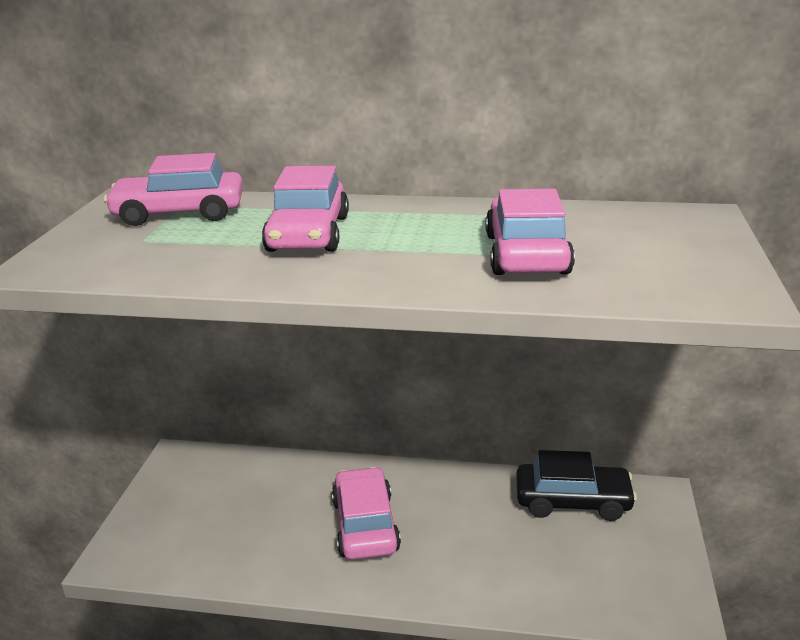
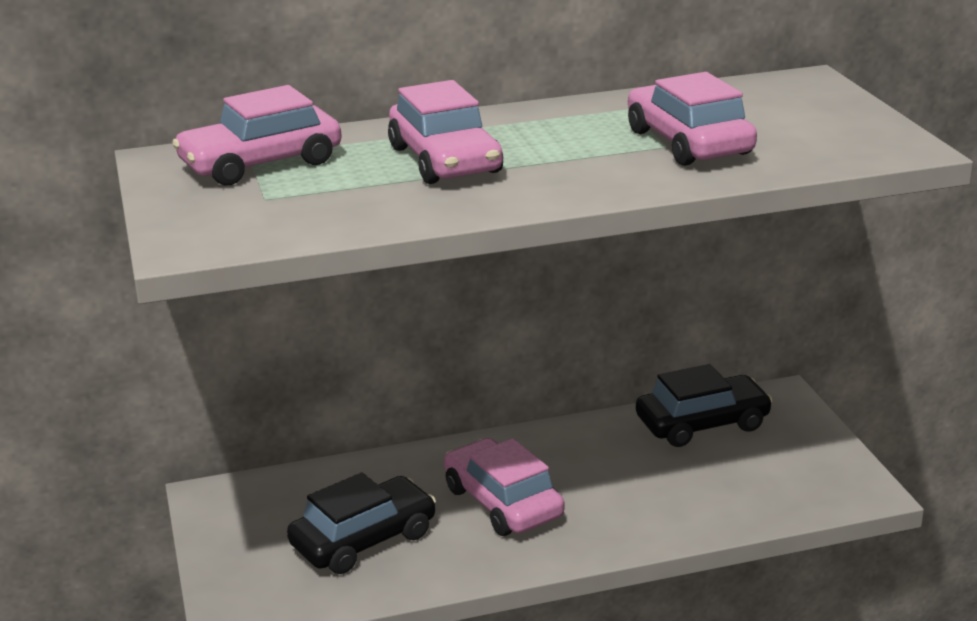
camera: 25 degrees left, 0 degrees up
(244, 525) = (363, 539): none -> black car

